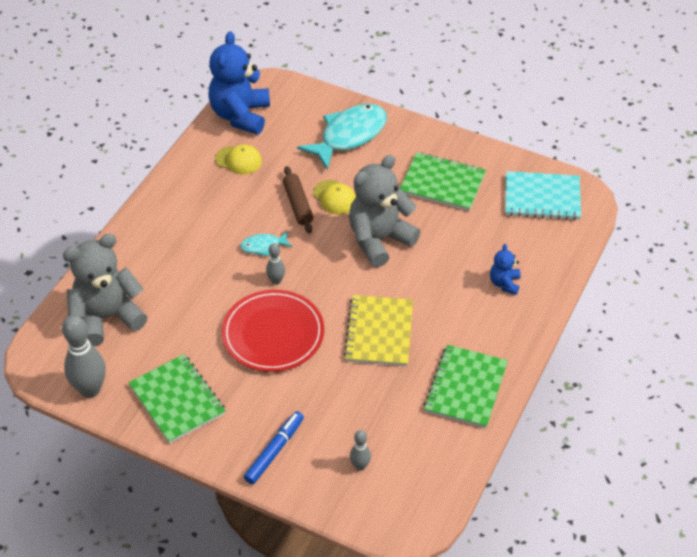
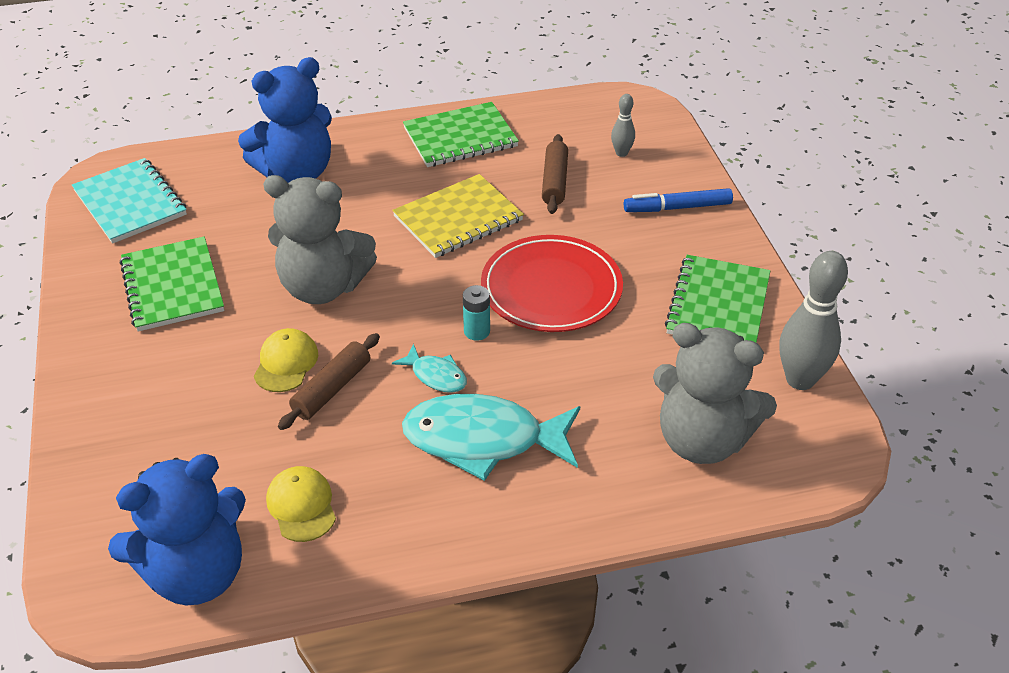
camera: 130 degrees left, 5 degrees down
(276, 281) = (477, 331): grey bowling pin -> turquoise battery
(349, 136) = (146, 418): turquoise fish -> turquoise fish (483, 440)
(367, 405) = (555, 181): none -> brown rolling pin
(504, 283) = (296, 172): blue teddy bear -> blue teddy bear, size x2.11

